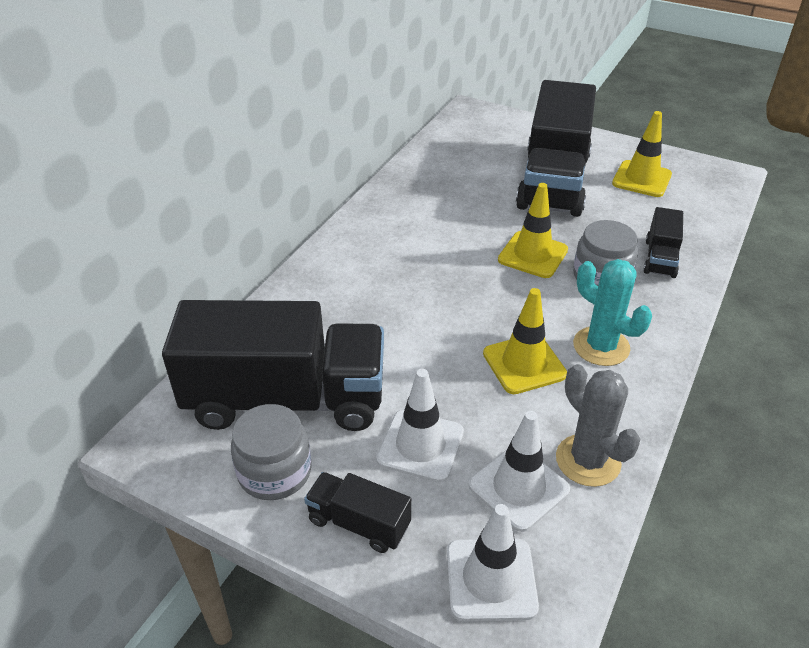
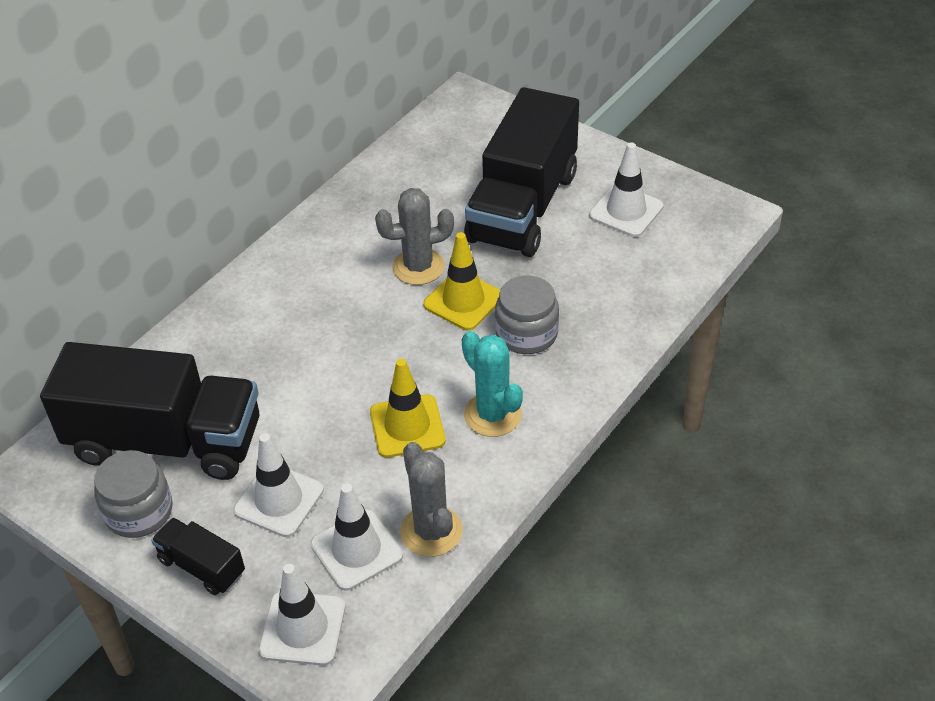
camera: 10 degrees right, 5 degrees up
(481, 232) = (418, 267): none -> grey cactus
(641, 179) = (626, 211): yellow traffic cone -> white traffic cone
(660, 258) = (600, 317): black truck -> none

